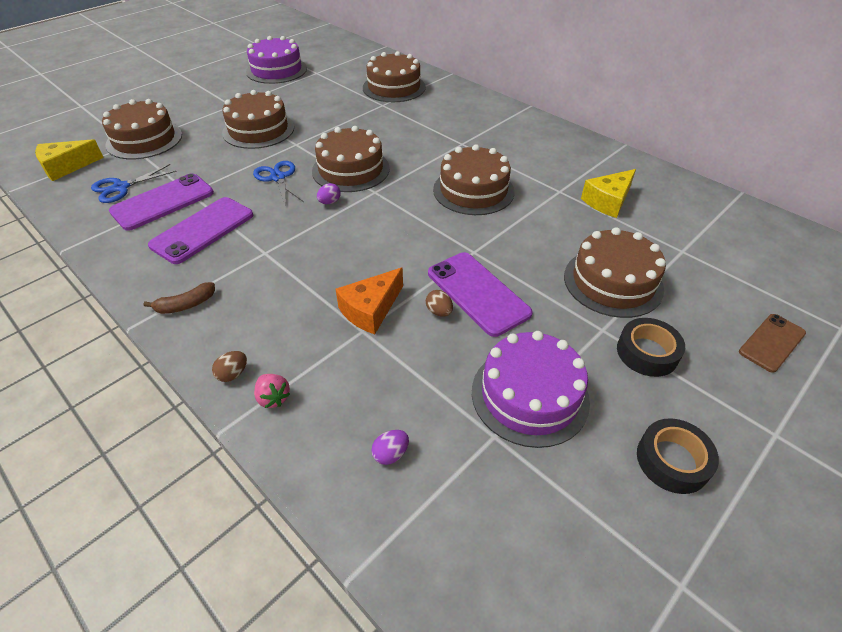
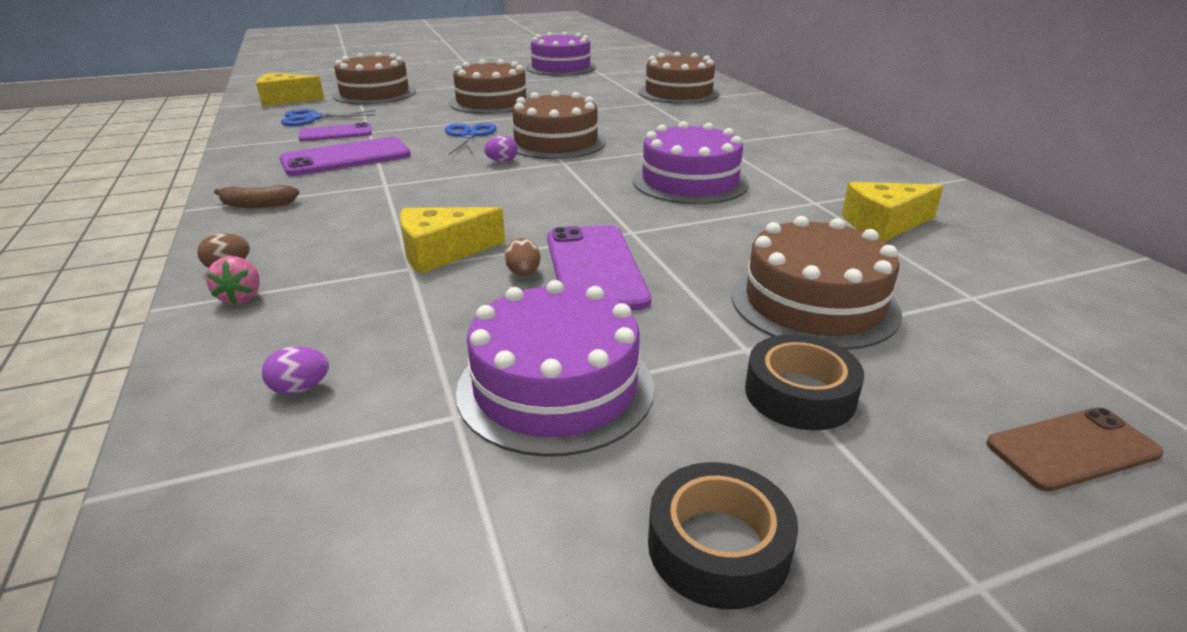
camera: 25 degrees right, 15 degrees down
(163, 202) = (335, 133): purple phone -> purple phone, size x0.63
(370, 309) = (442, 252): orange cheese -> yellow cheese
(473, 190) = (690, 181): brown cake -> purple cake

